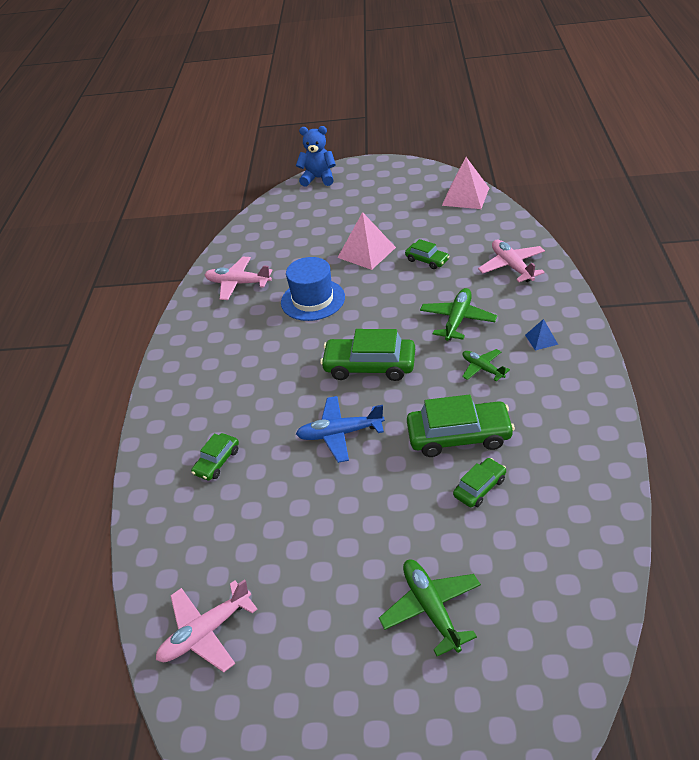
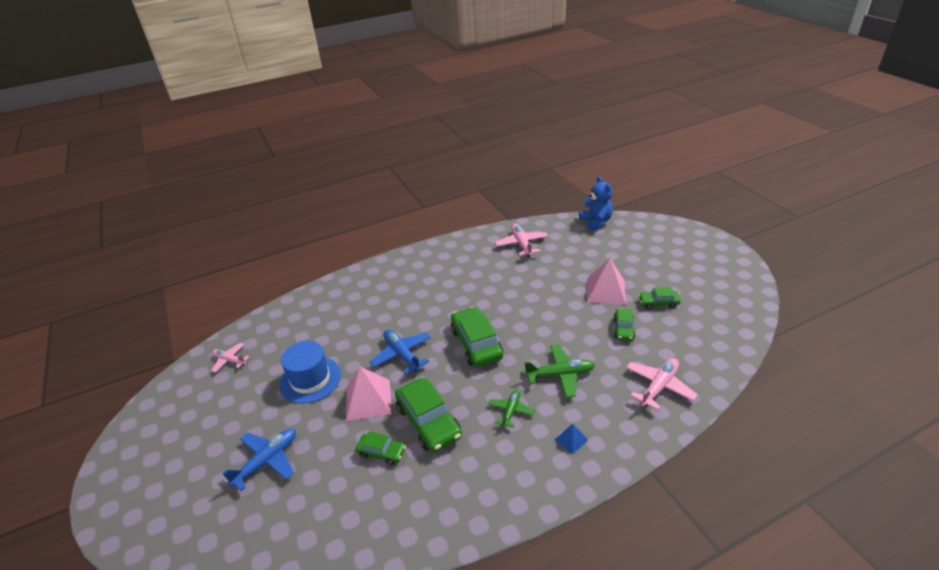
camera: 60 degrees right, 5 degrees down
(206, 632) = (230, 360): pink plane -> pink plane, size x0.64
(217, 461) = (354, 308): green car -> green car (658, 303)
(313, 300) = (529, 286): blue hat -> blue hat (310, 379)
(318, 178) = (678, 228): blue teddy bear -> blue teddy bear (596, 222)
(431, 608) = (267, 461): green plane -> blue plane
(465, 196) = (737, 320): pink pyramid -> pink pyramid (368, 399)

